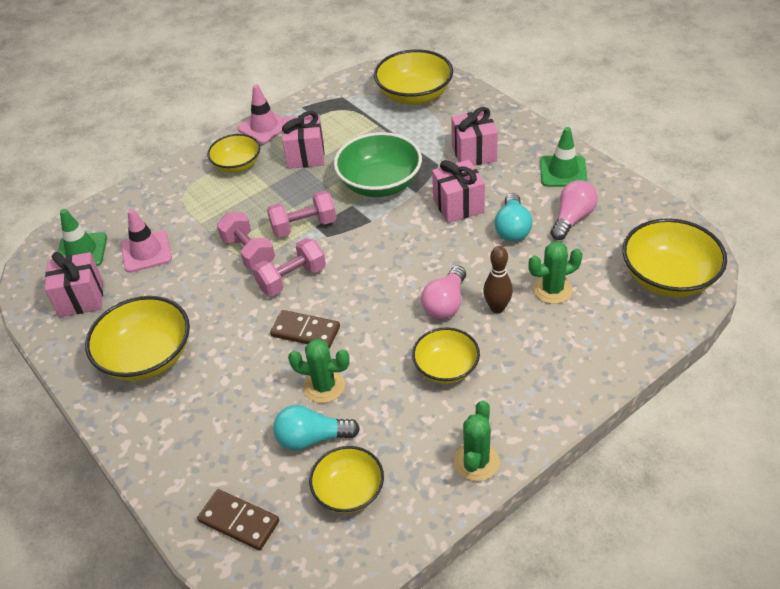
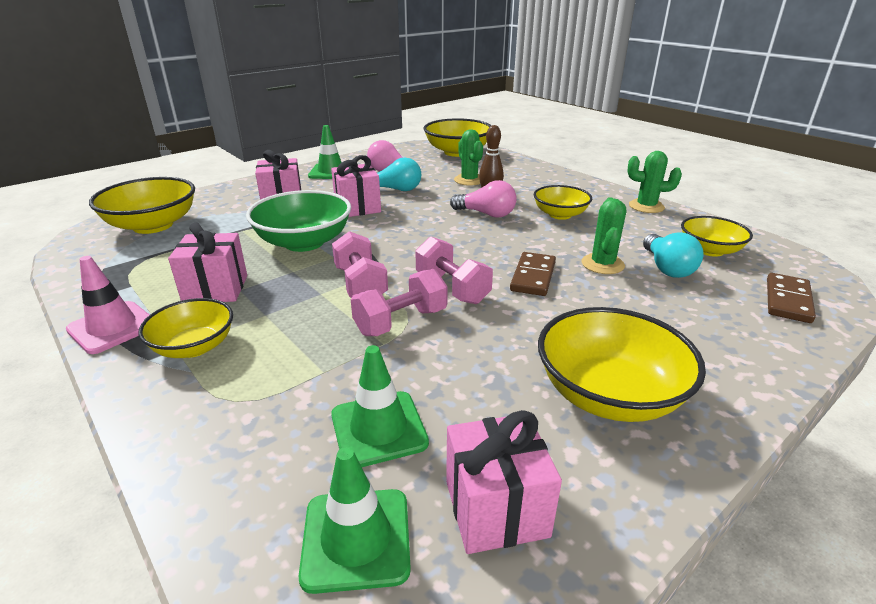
camera: 95 degrees left, 15 degrees down
(146, 252) = (379, 429): pink traffic cone -> green traffic cone

